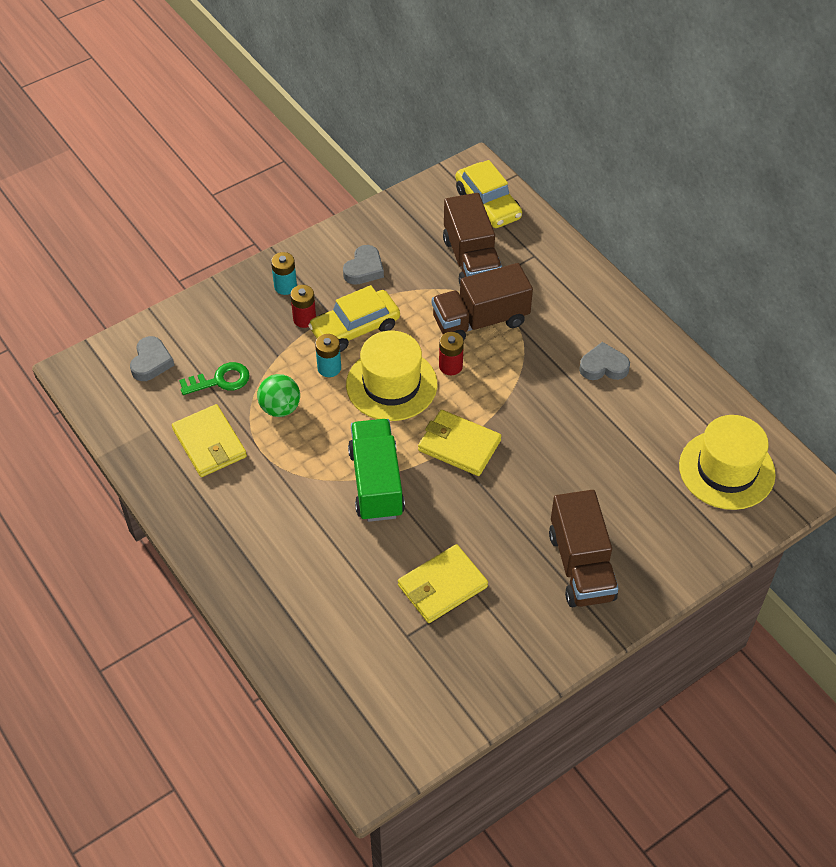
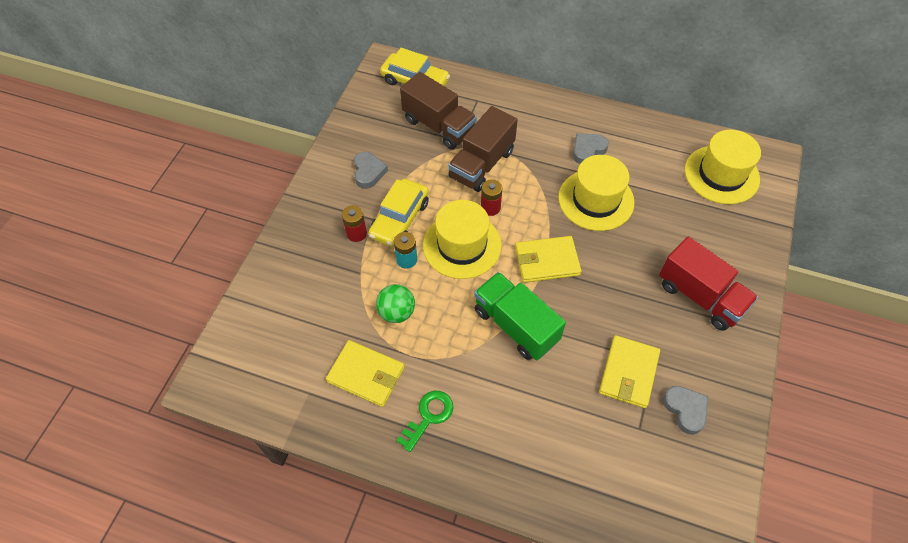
camera: 35 degrees left, 5 degrees up
(151, 362) = (263, 338): grey heart -> grey heart (685, 410)
(220, 380) = (332, 319): green key -> green key (428, 416)
(285, 286) = (321, 217): turquoise battery -> none
(564, 418) = (596, 200): none -> yellow hat
(581, 566) = (700, 296): brown truck -> red truck

